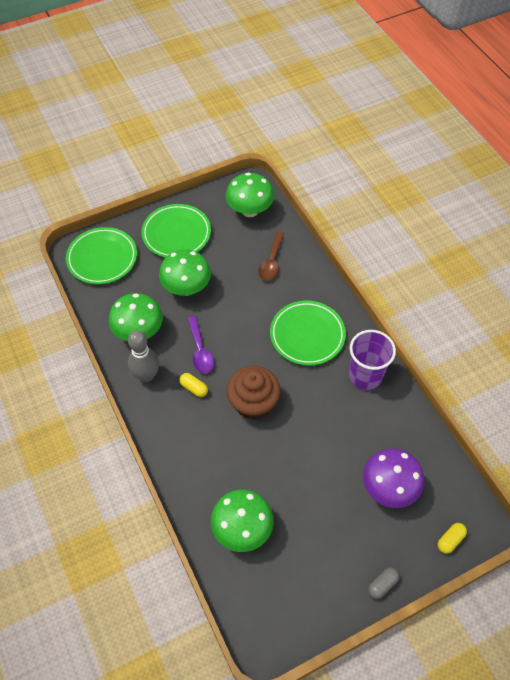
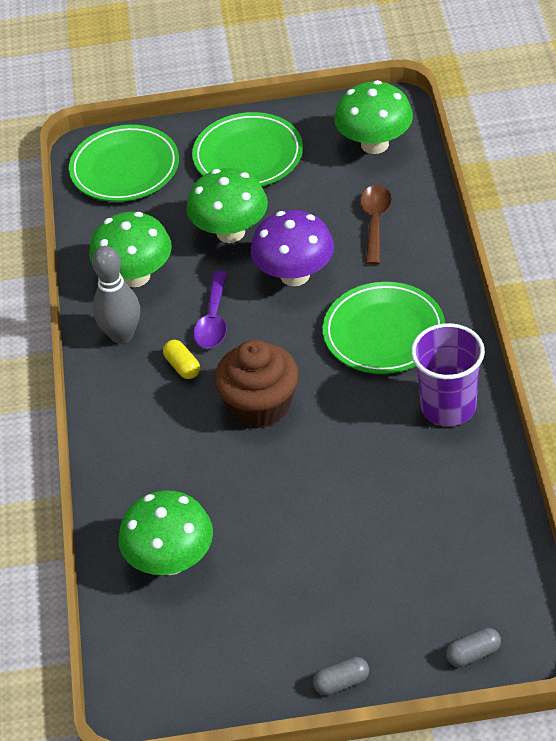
camera: 25 degrees right, 10 degrees down
(271, 262) = (375, 222): brown spoon -> brown spoon turned 150 degrees clockwise
(389, 488) = (412, 563): purple mushroom -> purple mushroom (295, 275)
(450, 540) = (473, 654): yellow capsule -> grey capsule

